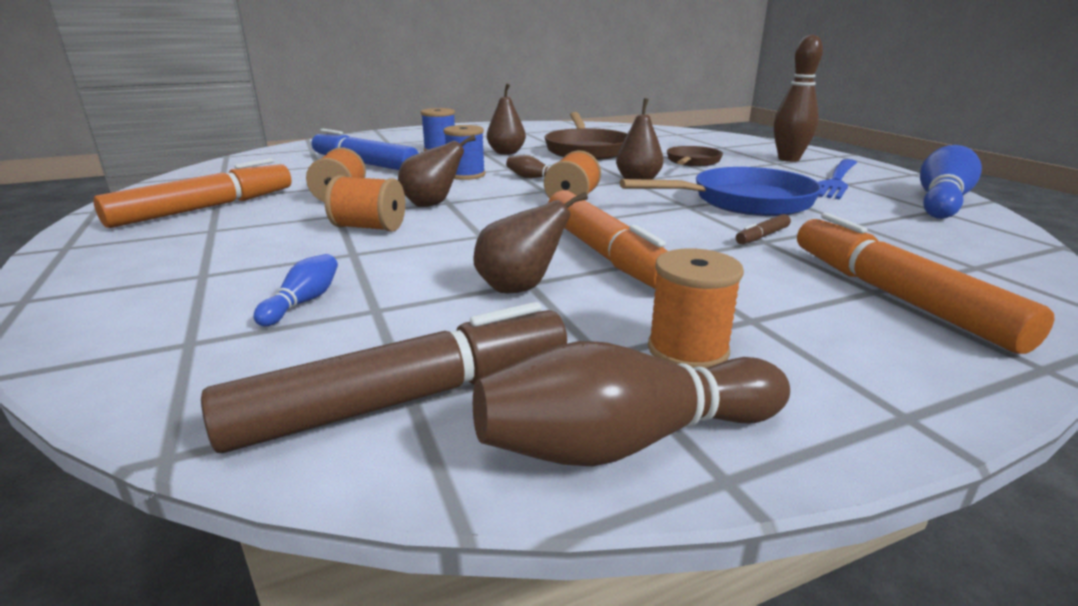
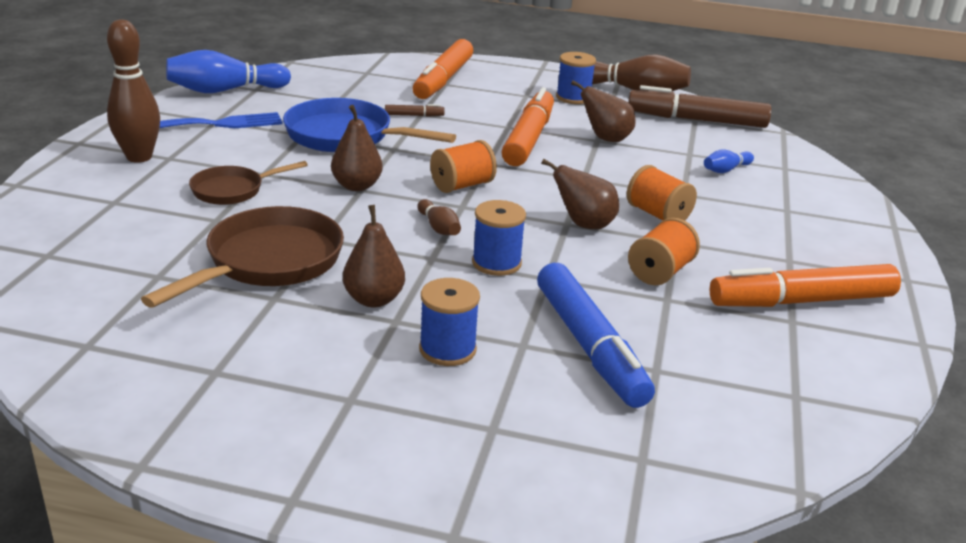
camera: 145 degrees left, 5 degrees up
(687, 350) = (573, 97): orange spool -> blue spool

